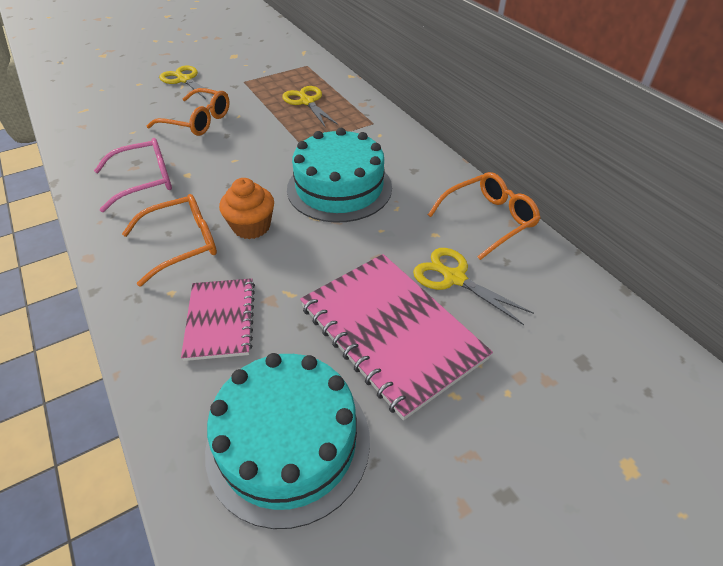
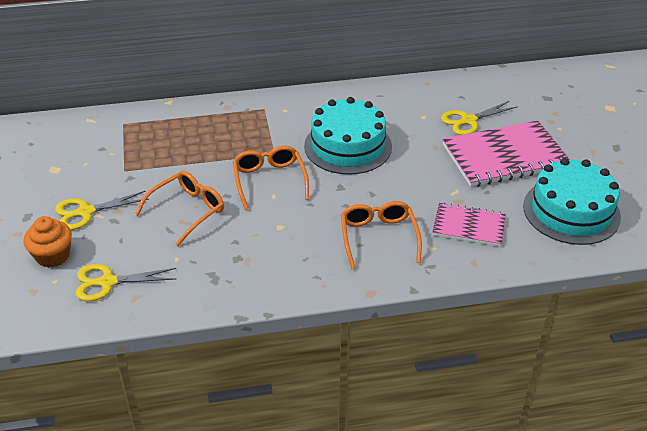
camera: 70 degrees left, 5 degrees down
(145, 181) = (275, 254): pink glasses -> none
(251, 226) = (374, 198): orange cupcake -> orange cupcake (53, 256)
(307, 102) = (200, 137): yellow scissors -> yellow scissors (107, 282)
(489, 220) = (419, 91): orange glasses -> orange glasses (269, 180)

